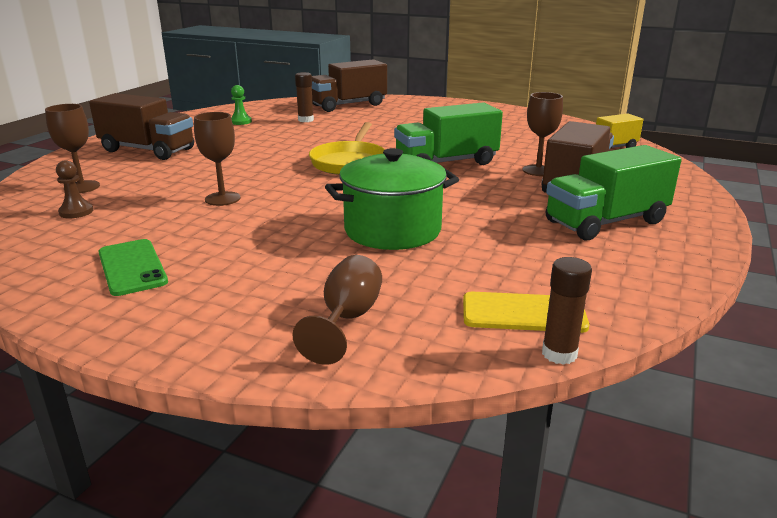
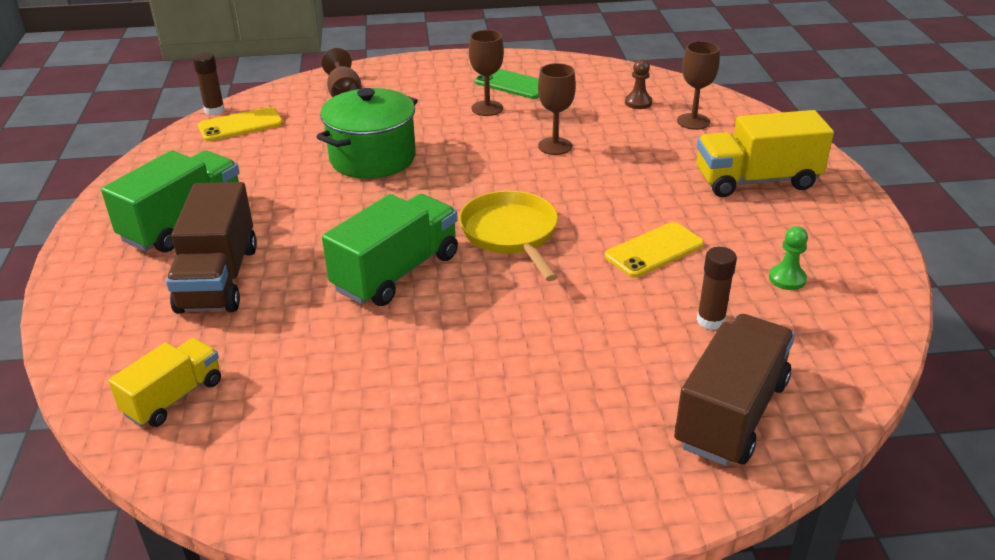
camera: 150 degrees right, 10 degrees up
(147, 150) = (756, 181): brown truck -> yellow truck
(280, 140) = (654, 250): none -> yellow phone
(538, 170) = (272, 294): brown goblet -> brown goblet (487, 108)

